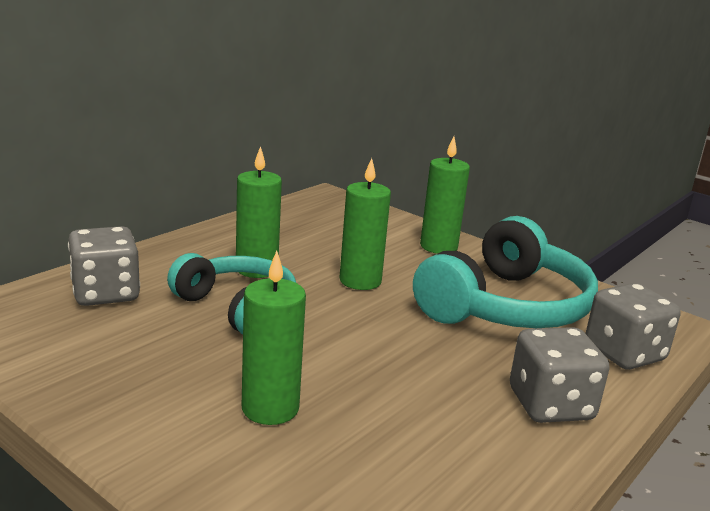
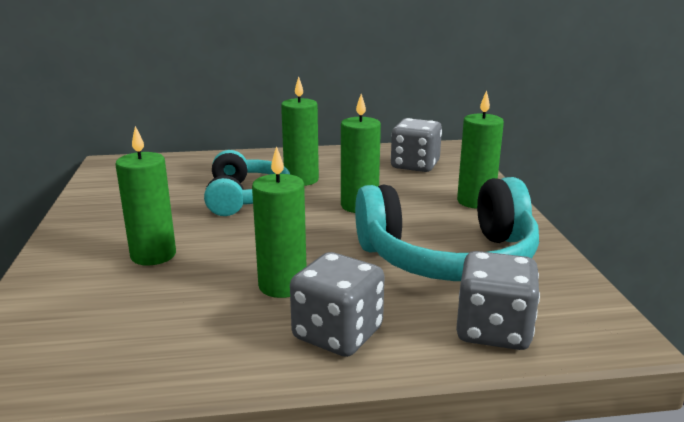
camera: 45 degrees right, 0 degrees up
(105, 293) = (191, 169): grey dice -> grey dice (415, 165)
(441, 384) = (282, 285): none -> green candle

